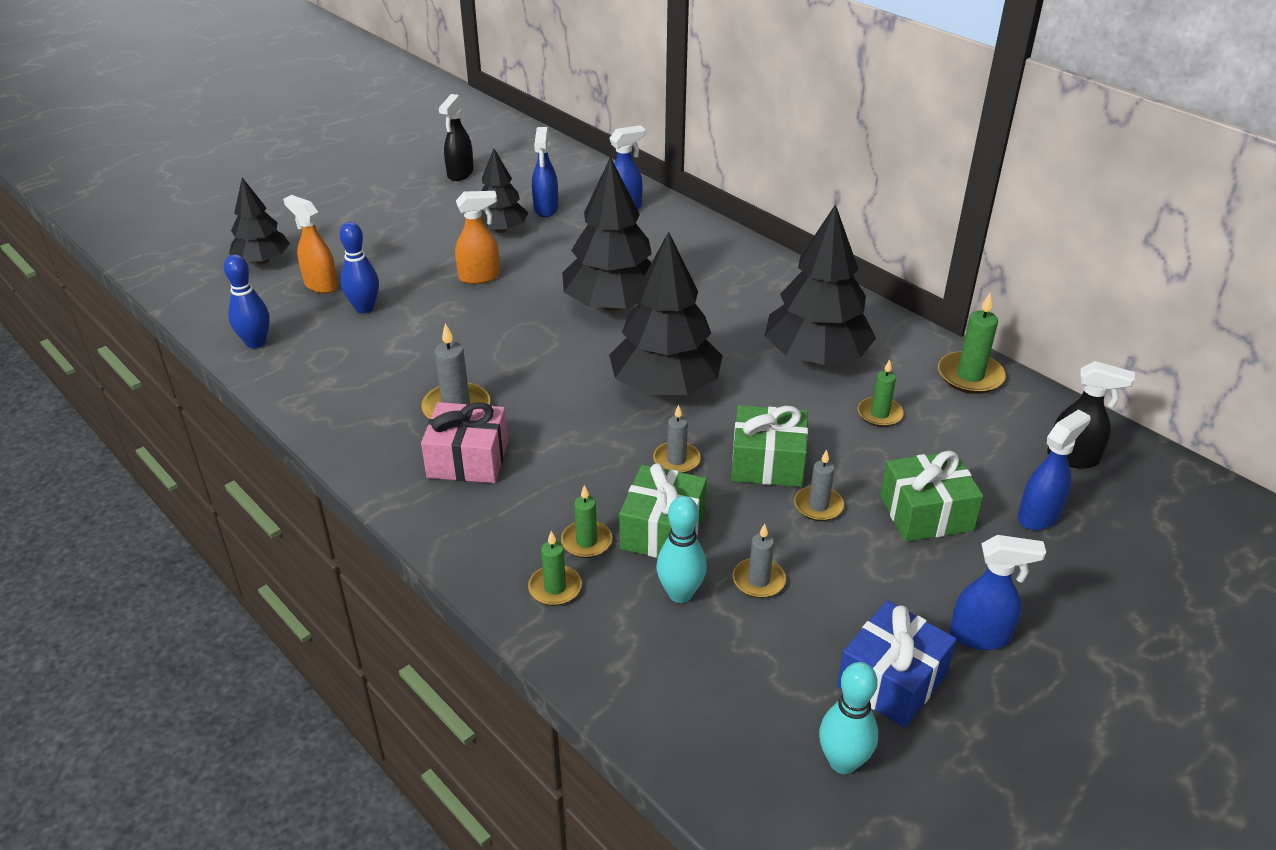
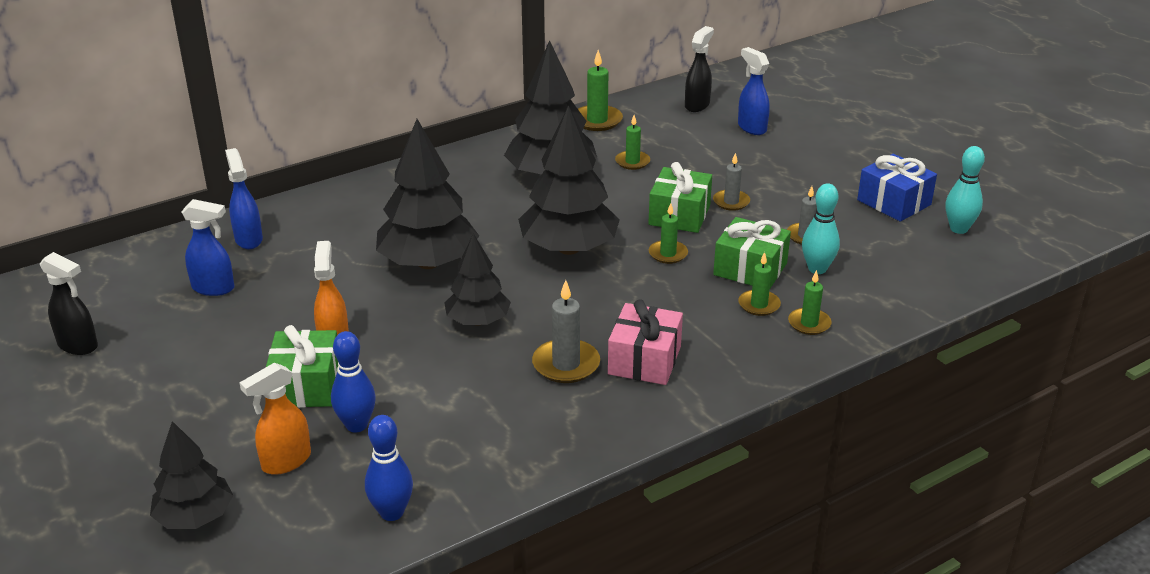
camera: 80 degrees left, 5 degrees down
(500, 229) = (239, 321): black tree -> black tree (478, 321)
(676, 460) = (668, 254): grey candle -> green candle
(926, 513) = (744, 164): green gift -> green gift (306, 385)
(980, 636) = (857, 167): blue spray bottle -> none

